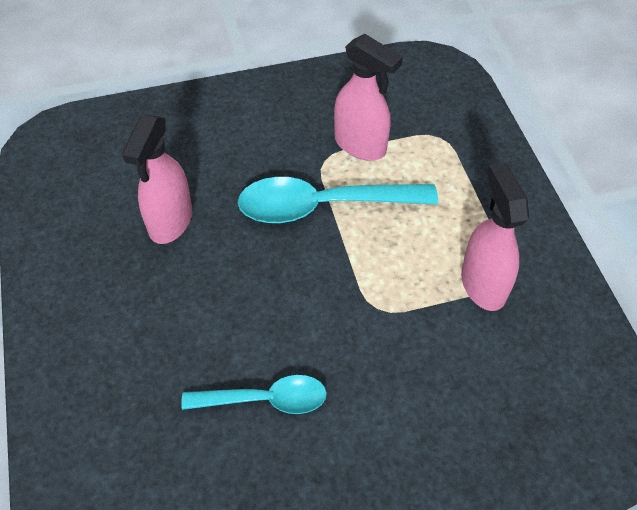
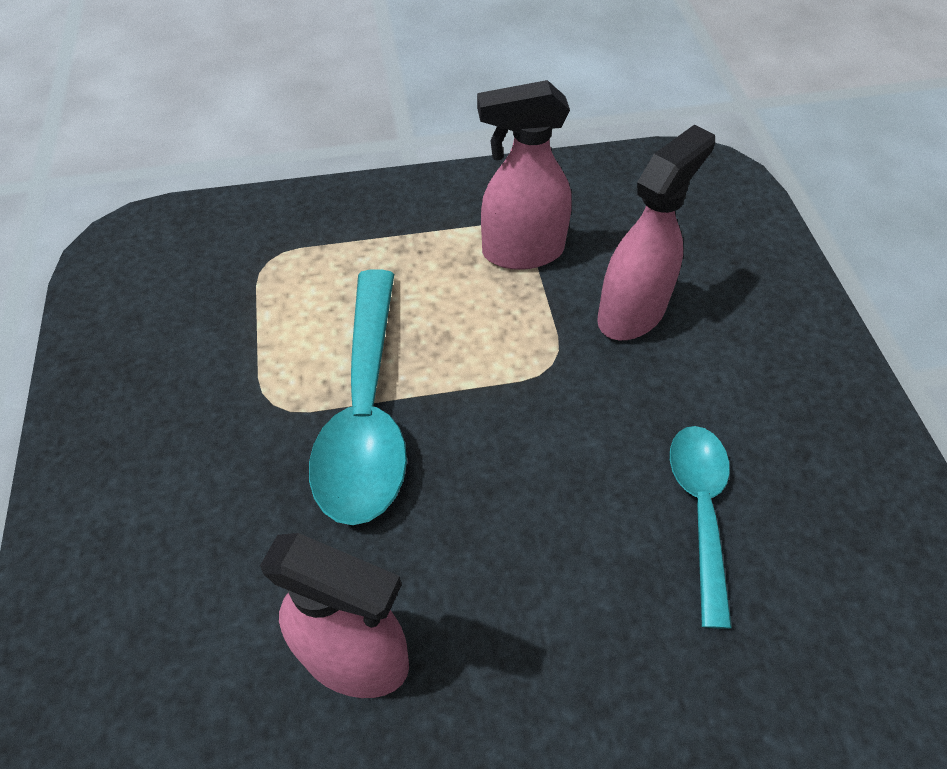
camera: 85 degrees left, 0 degrees up
(361, 145) = (257, 353): pink spray bottle -> pink spray bottle (632, 313)

